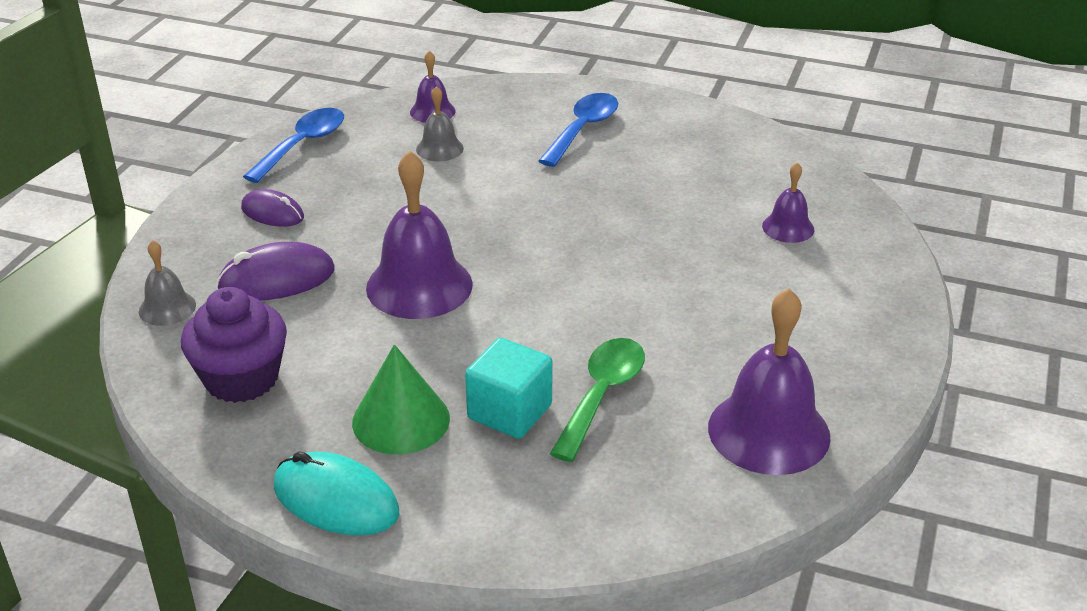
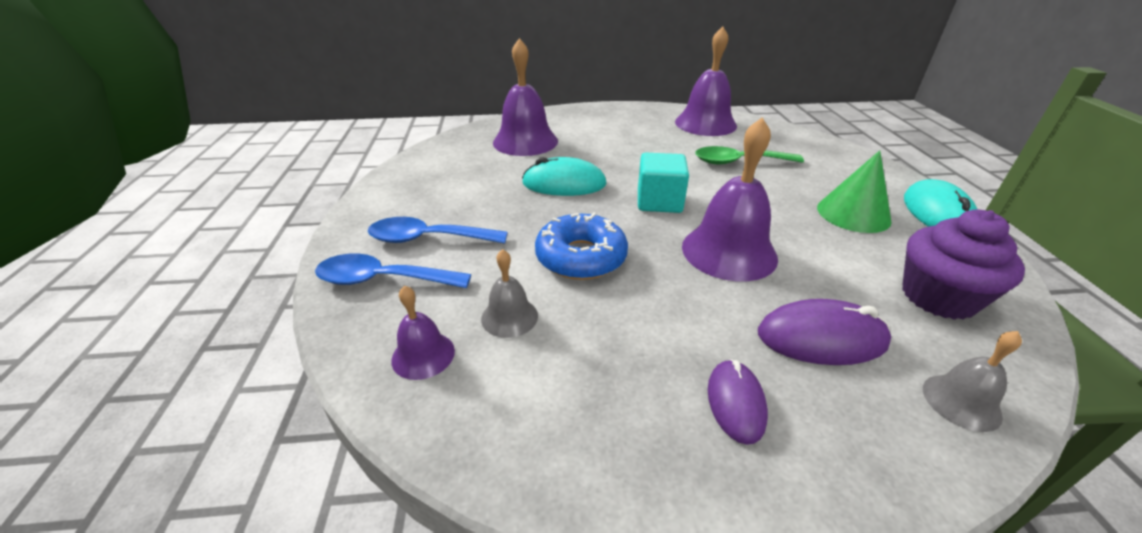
camera: 115 degrees left, 0 degrees up
(277, 279) = (821, 338): purple mouse -> purple mouse turned 45 degrees counterclockwise
(302, 145) = (573, 457): blue spoon -> blue spoon (383, 280)
(486, 198) = (581, 257): none -> blue donut
(509, 412) = (791, 183): turquoise cube -> turquoise cube (659, 202)
(639, 226) = (564, 184): none -> turquoise mouse
(788, 227) = (525, 141): purple bell -> purple bell, size x1.93

